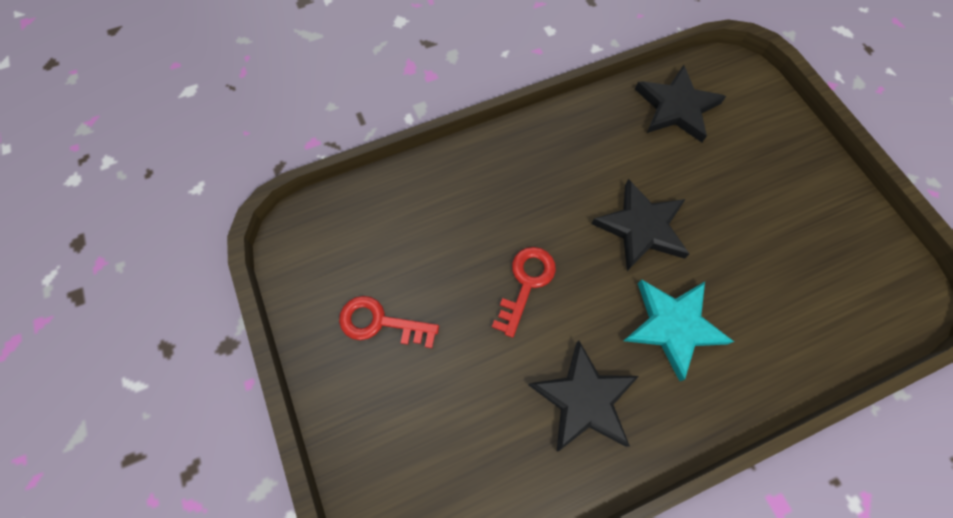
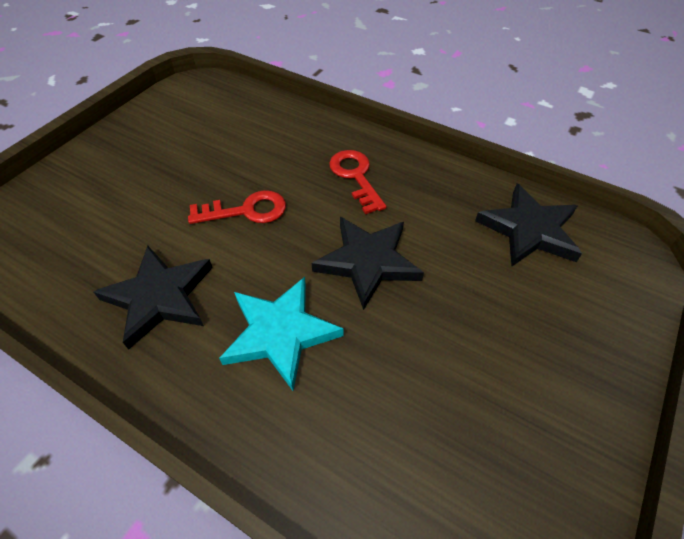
camera: 55 degrees right, 15 degrees down
(380, 322) = (155, 150): red key -> red key (355, 177)

